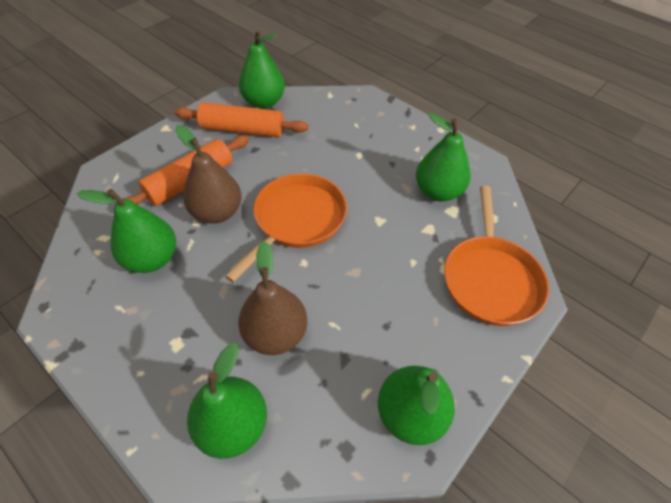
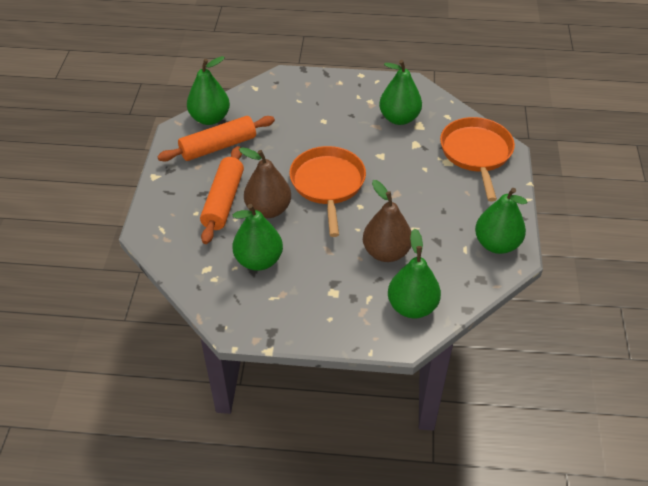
camera: 35 degrees left, 5 degrees down
(490, 279) = (476, 153): orange pan -> orange pan turned 150 degrees counterclockwise

